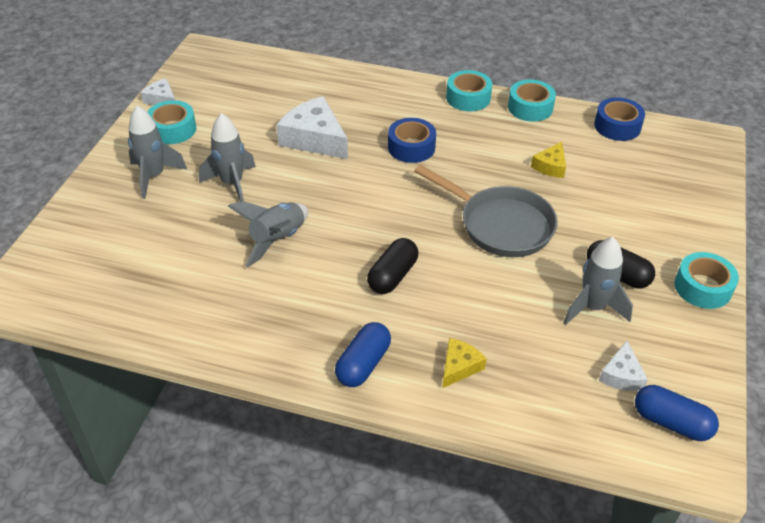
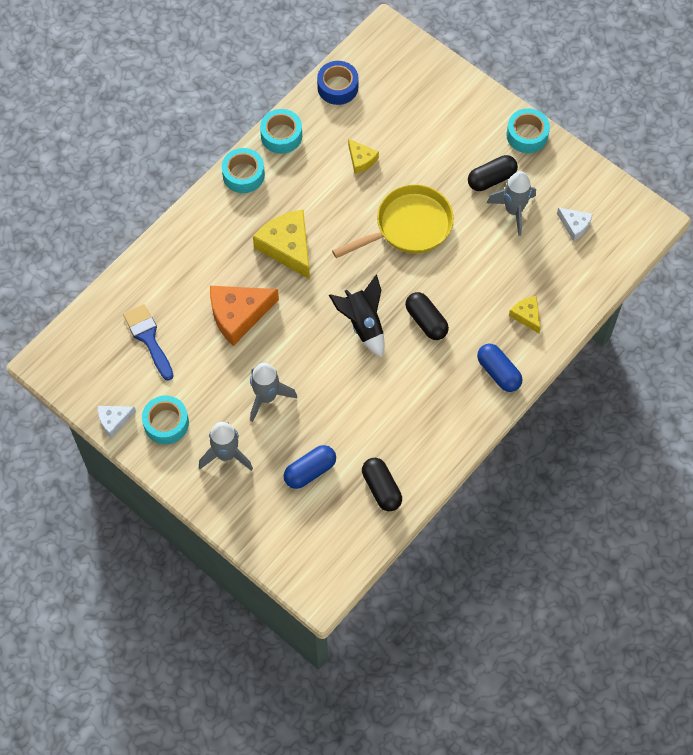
camera: 65 degrees left, 20 degrees up
(157, 305) = (381, 488): none -> black capsule
(257, 94) = (148, 338): none -> blue brush
(277, 240) = (351, 385): grey rocket -> none
(314, 139) = (238, 315): white cheese -> orange cheese
(357, 226) = (363, 324): none -> black rocket
(411, 147) = (287, 247): blue tape -> yellow cheese
(501, 225) = (408, 226): grey pan -> yellow pan
(671, 422) = (620, 219): blue capsule -> blue capsule (310, 471)

